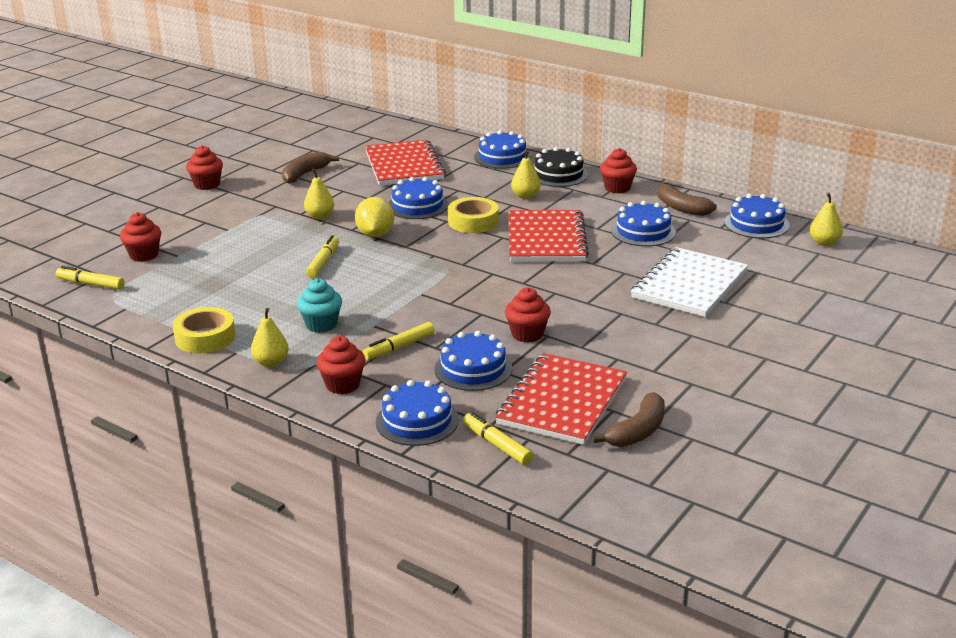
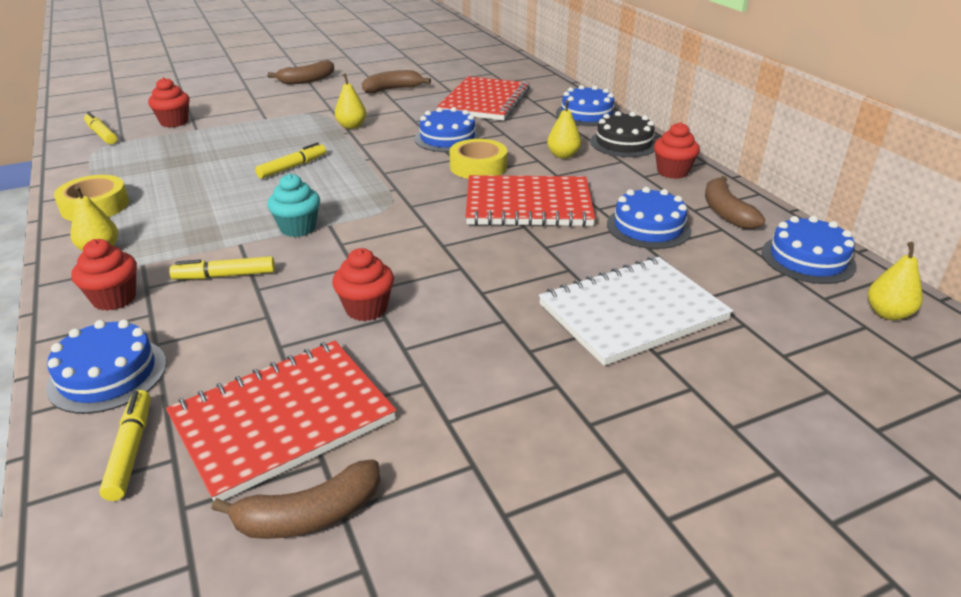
camera: 30 degrees right, 5 degrees up
(207, 185) = (307, 80): red cupcake -> brown banana
(321, 325) = (198, 226): turquoise cupcake -> turquoise cupcake (298, 228)
(375, 234) = (373, 154): yellow lemon -> none
(473, 369) = (254, 330): blue cake -> none
(546, 239) = (528, 205): red notebook -> red notebook turned 60 degrees clockwise

